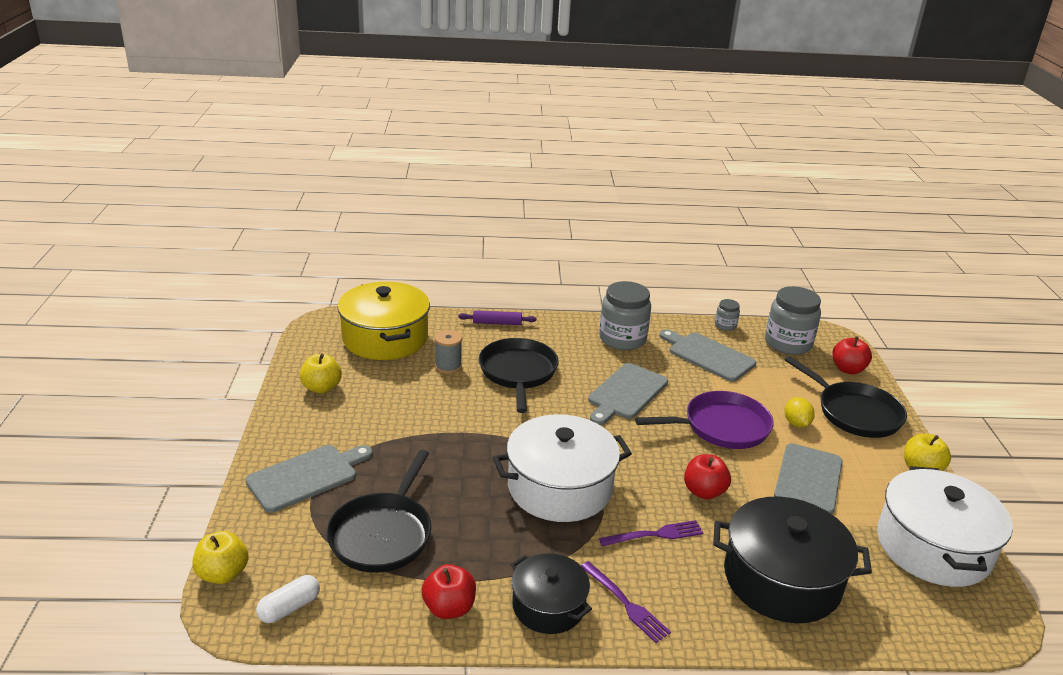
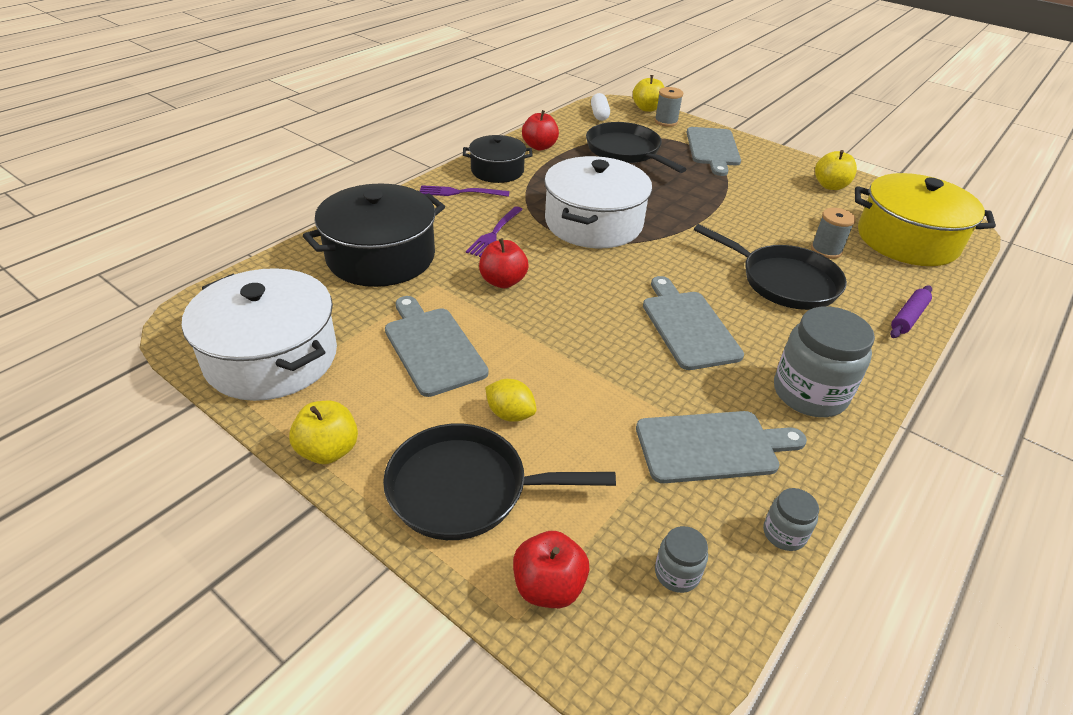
camera: 130 degrees right, 10 degrees up
(256, 539) = (666, 121): none -> grey spool
(721, 427) = (568, 352): purple pan -> none
(788, 343) = (677, 573): grey jar -> grey jar, size x0.48

